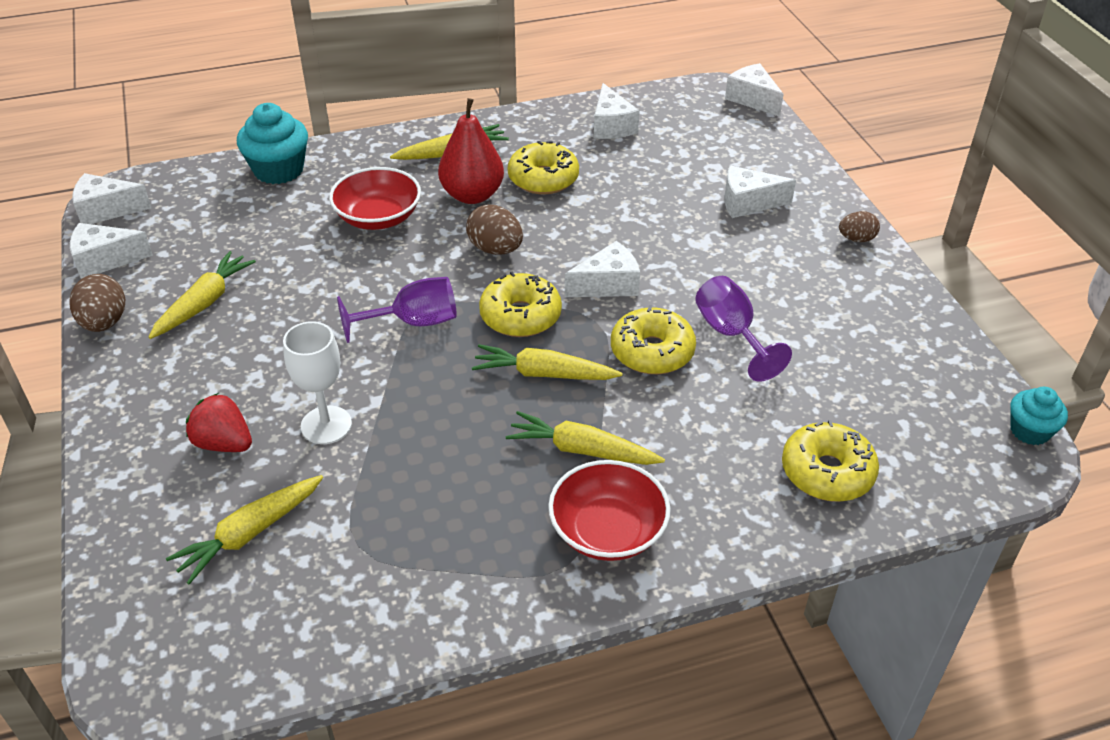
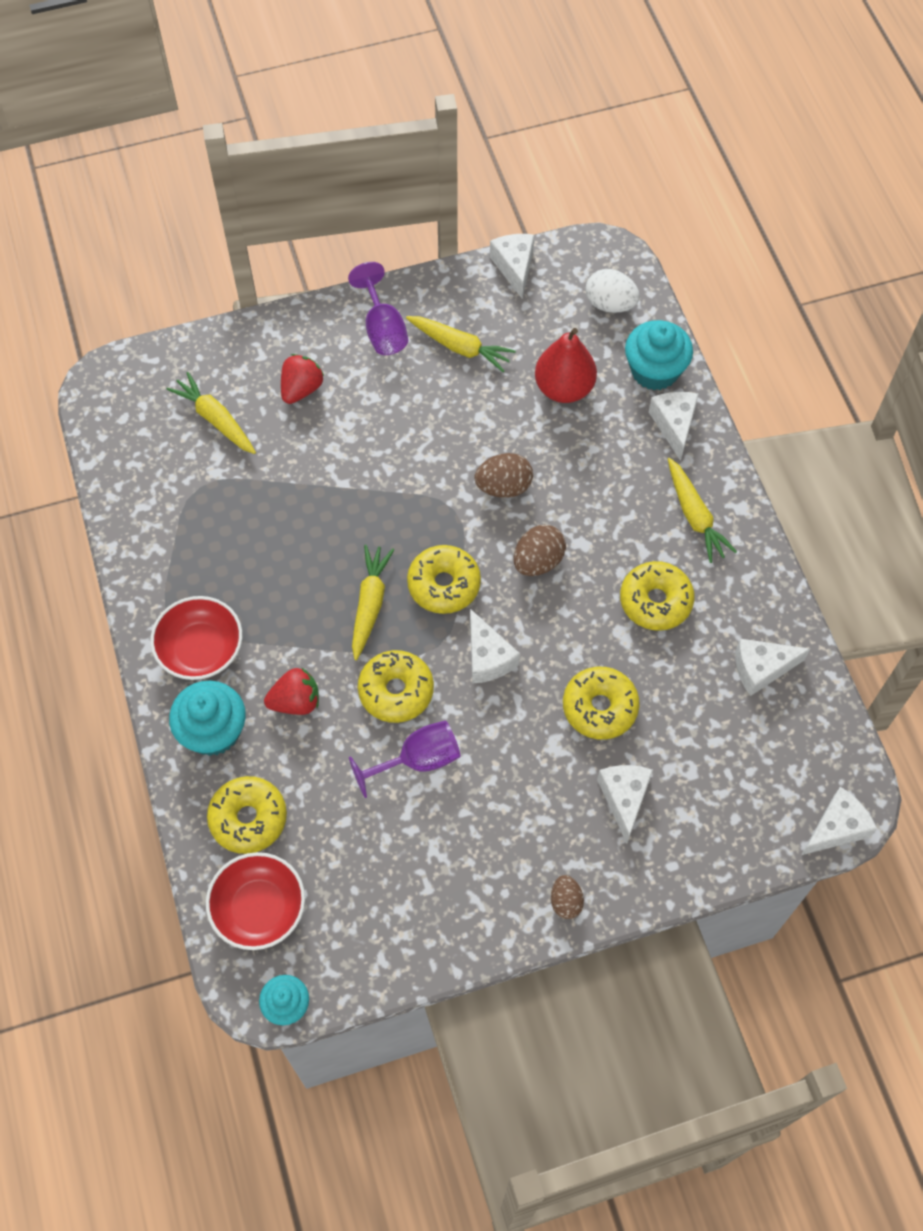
camera: 90 degrees right, 20 degrees up
(104, 322) = (436, 285): brown egg -> brown egg (503, 487)
(106, 210) = (584, 252): white cheese -> white cheese (674, 425)
(184, 195) = (610, 304): none -> white egg
(326, 425) = (317, 452): white goblet -> none
(378, 217) = (583, 461): red bowl -> red bowl (259, 908)
(413, 322) = (435, 502): purple goblet -> purple goblet (383, 329)
(472, 195) = (623, 538): red pear -> red pear (564, 388)
(582, 450) = (282, 633): yellow carrot -> none
(657, 214) = (599, 707): none -> yellow donut
(672, 435) = (296, 701): none -> red strawberry
(720, 511) = (213, 731): none -> turquoise cupcake

